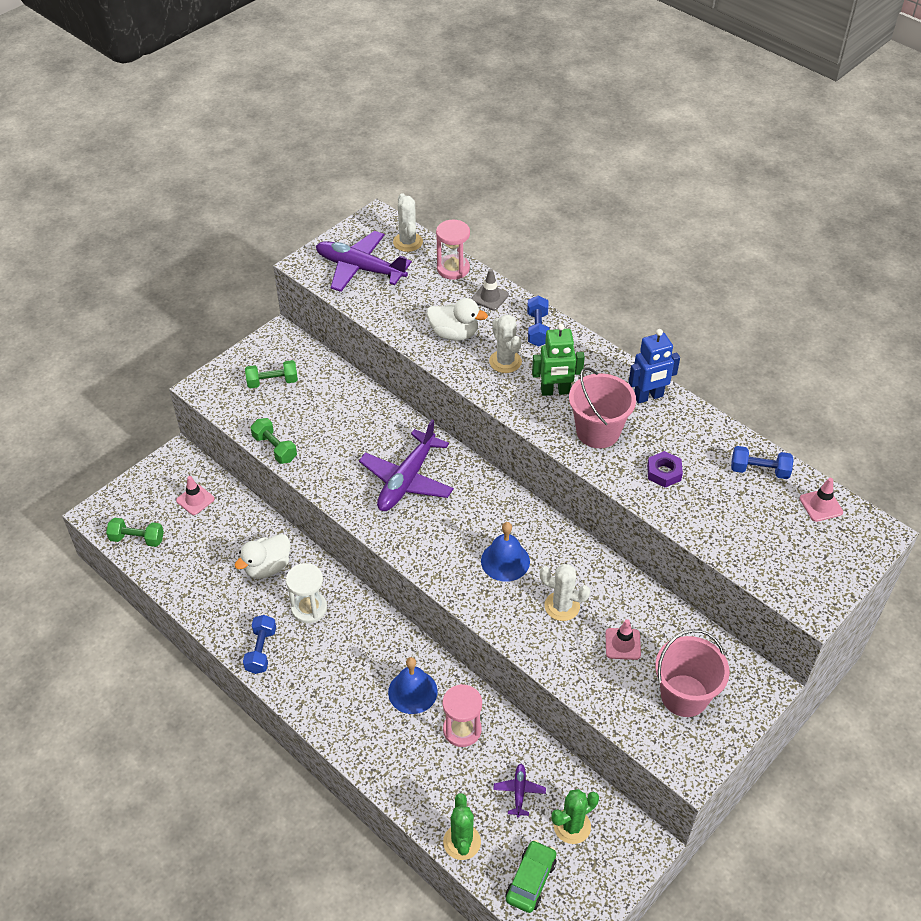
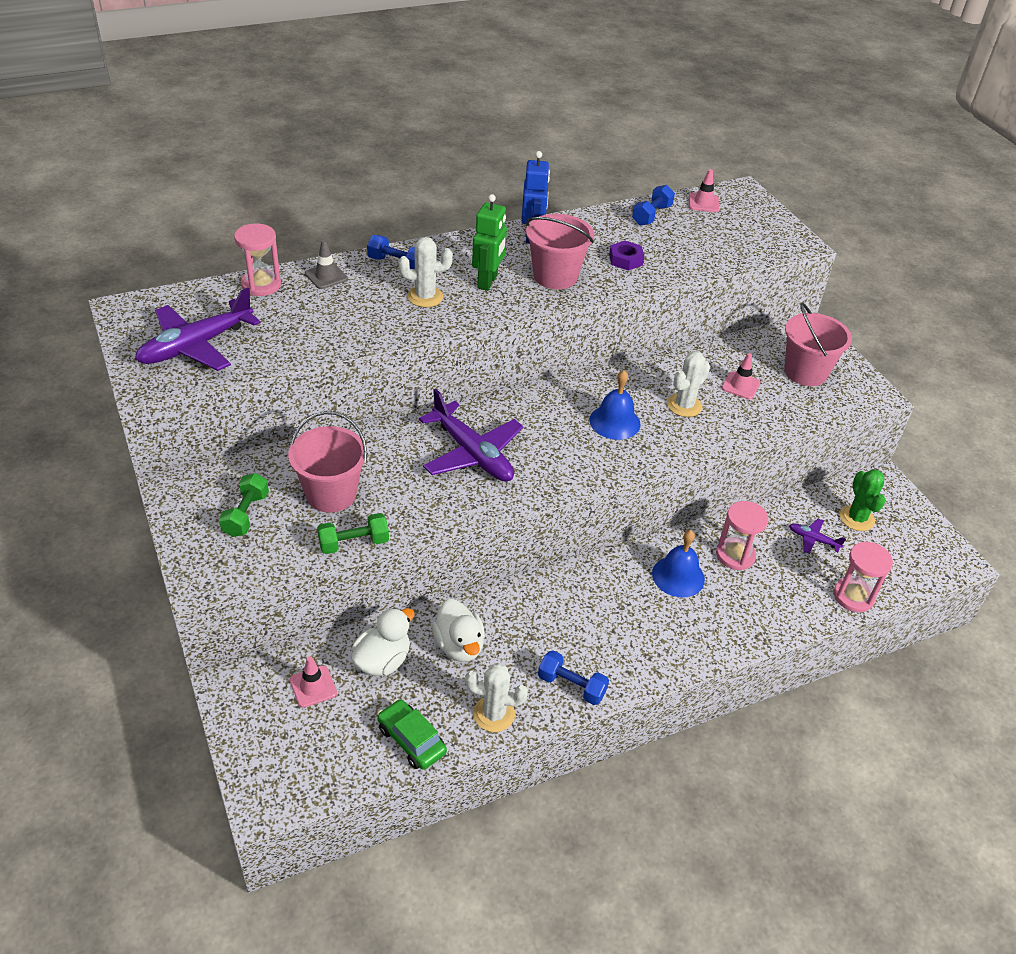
camera: 70 degrees left, 5 degrees down
(137, 539) = (336, 767): green dumbbell -> none
(309, 608) = (536, 626): white hourglass -> none
(316, 416) = (331, 494): none -> pink bucket
(408, 242) = (188, 300): white cactus -> white cactus (494, 714)
(454, 334) = (359, 315): white duck -> white duck (382, 660)
(462, 842) = (853, 596): green cactus -> pink hourglass
(530, 880) = (902, 563): green car -> green car (411, 740)

